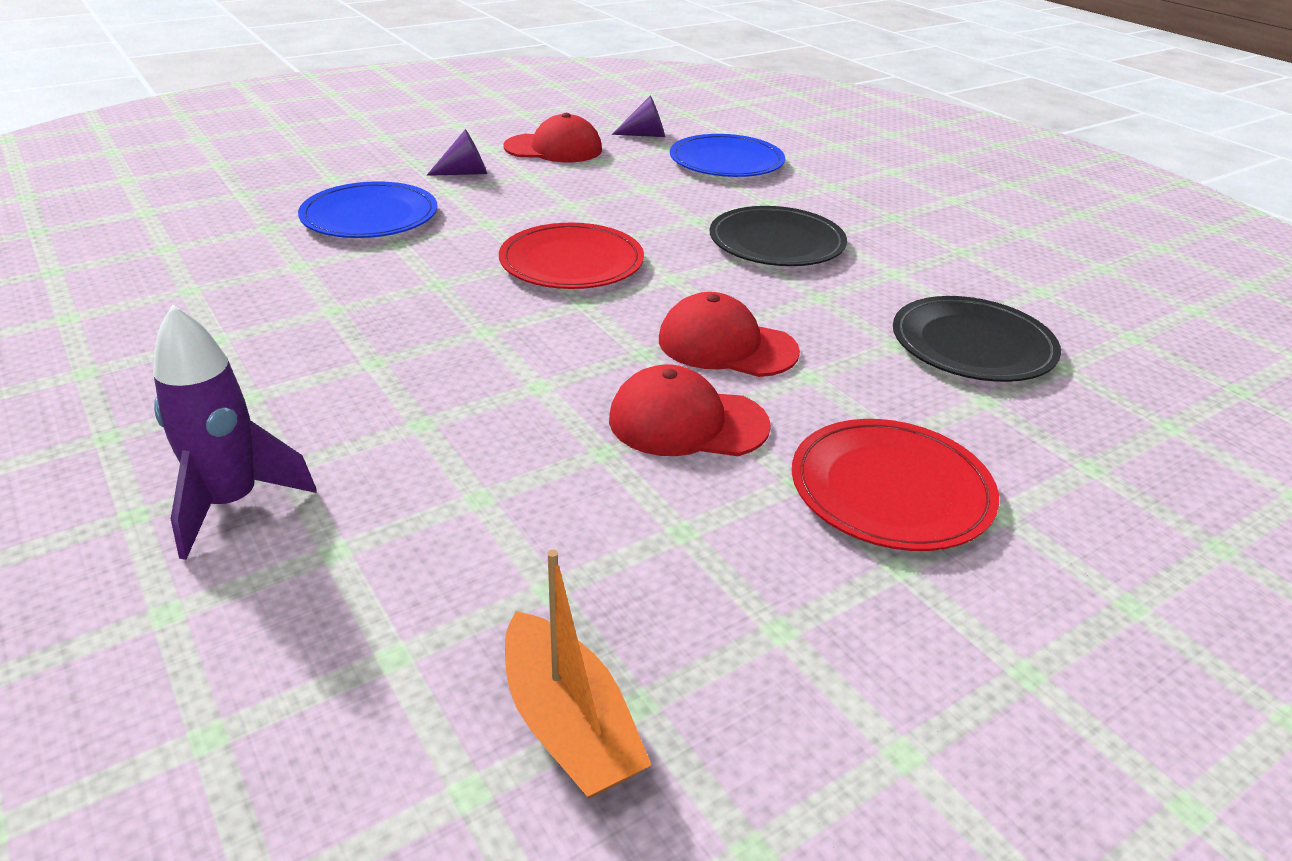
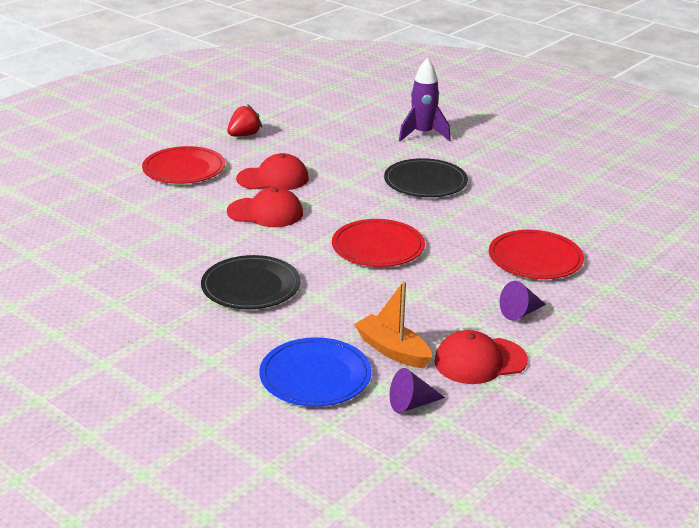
camera: 165 degrees right, 5 degrees down
(370, 216) = (535, 258): blue plate -> red plate
(568, 724) = (279, 111): orange boat -> orange boat (392, 350)
(720, 601) = (244, 135): none -> red strawberry
(972, 345) = (129, 233): black plate -> black plate (425, 182)

